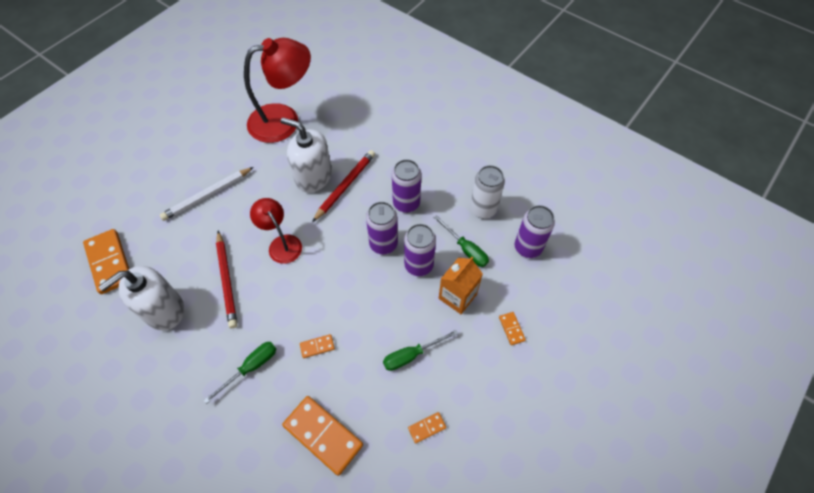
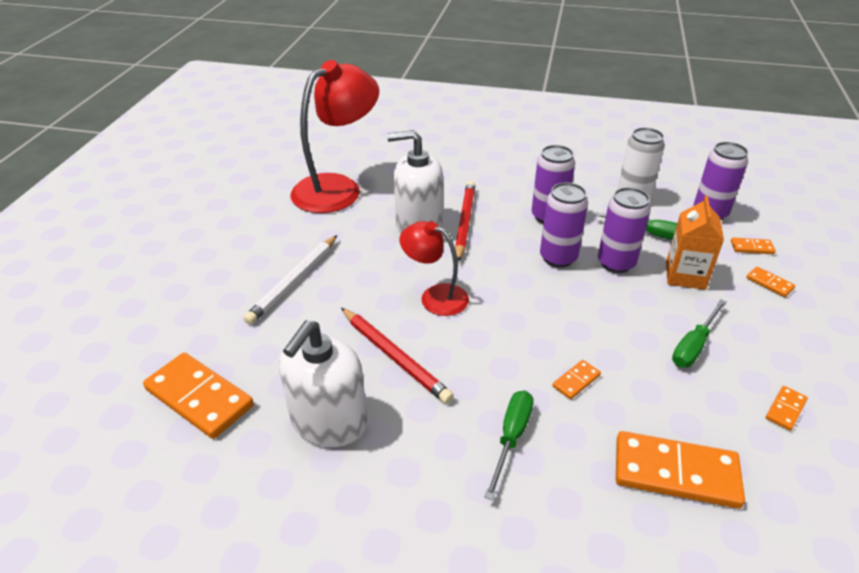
camera: 25 degrees left, 20 degrees down
(529, 292) = (752, 247): none -> orange domino

